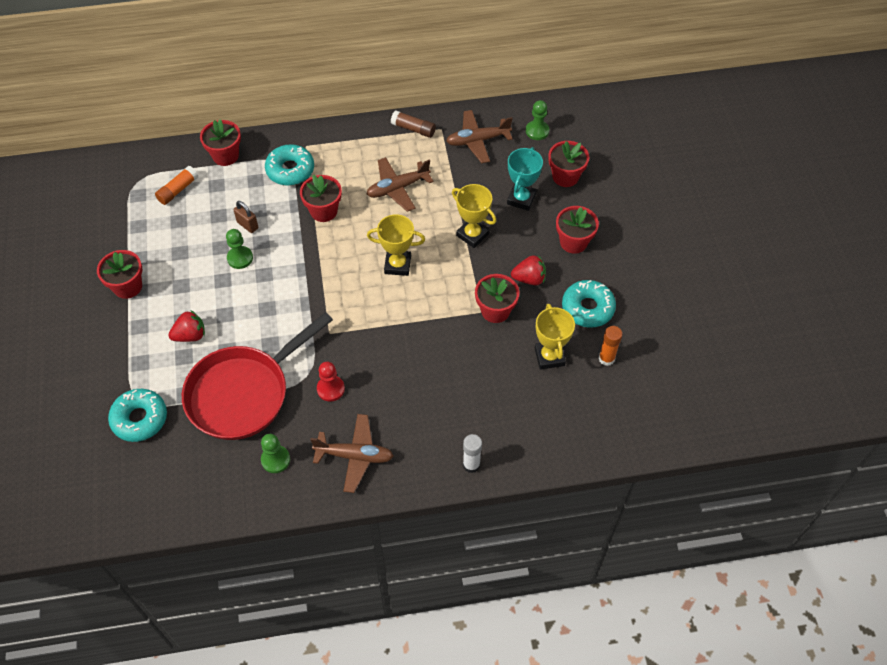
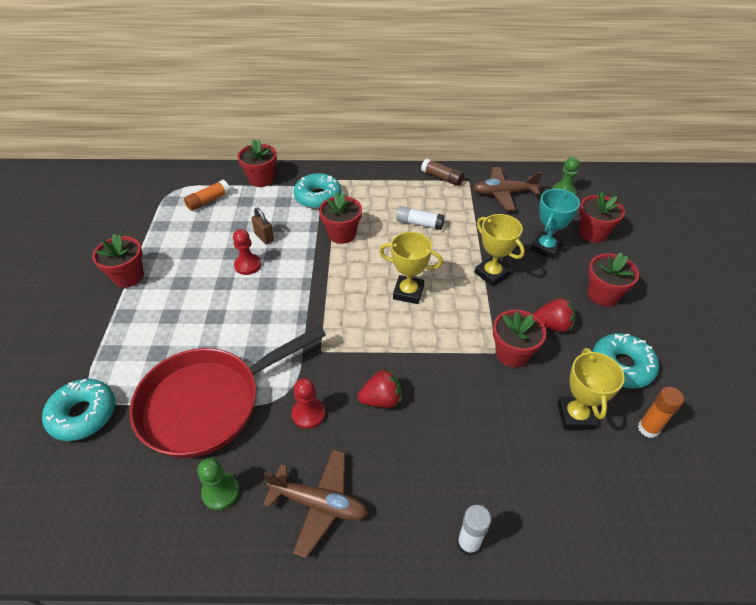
camera: 10 degrees right, 10 degrees down
(190, 335) = (172, 332): red strawberry -> red strawberry (381, 399)
(240, 258) = (248, 265): green pawn -> red pawn
(397, 188) = (419, 223): brown plane -> white glue stick

